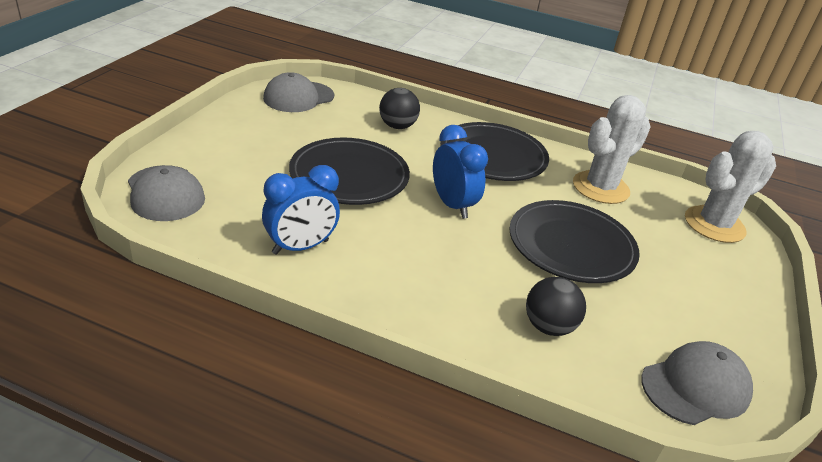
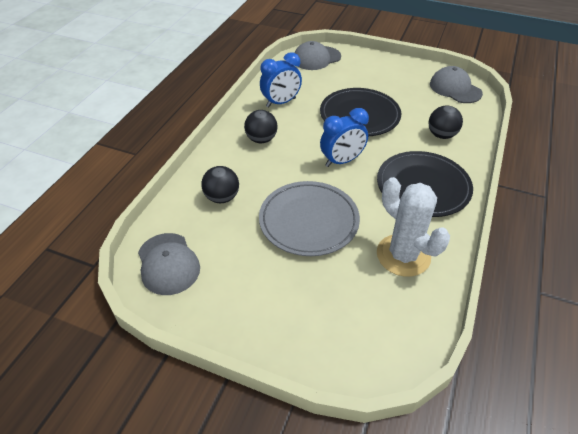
camera: 95 degrees right, 10 degrees up
(300, 247) = (281, 102): blue clock -> blue clock turned 90 degrees counterclockwise
(404, 276) = (261, 139): none -> black ball
(571, 246) = (309, 221): black plate -> grey plate
(714, 225) = (370, 341): white cactus -> none

